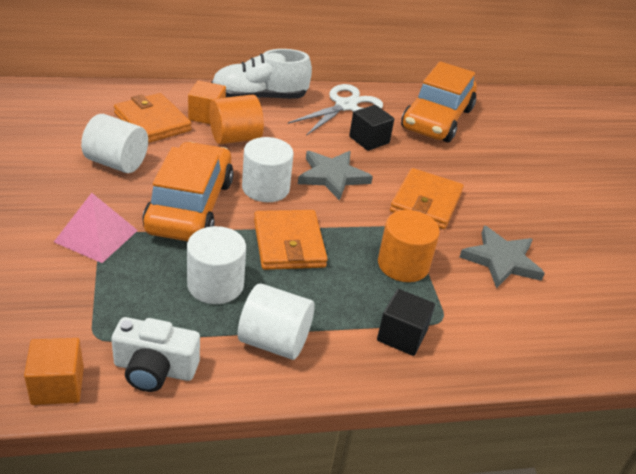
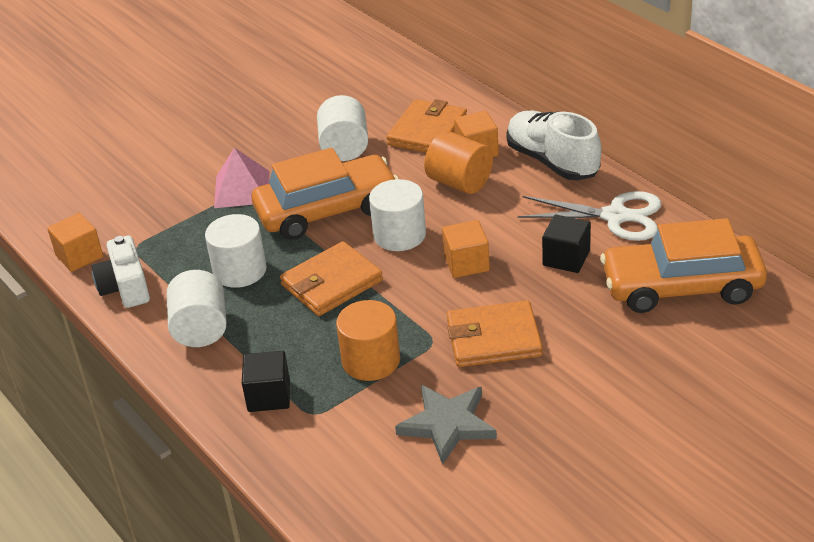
camera: 70 degrees right, 0 degrees up
(332, 176) = (466, 263): grey star -> orange cube

